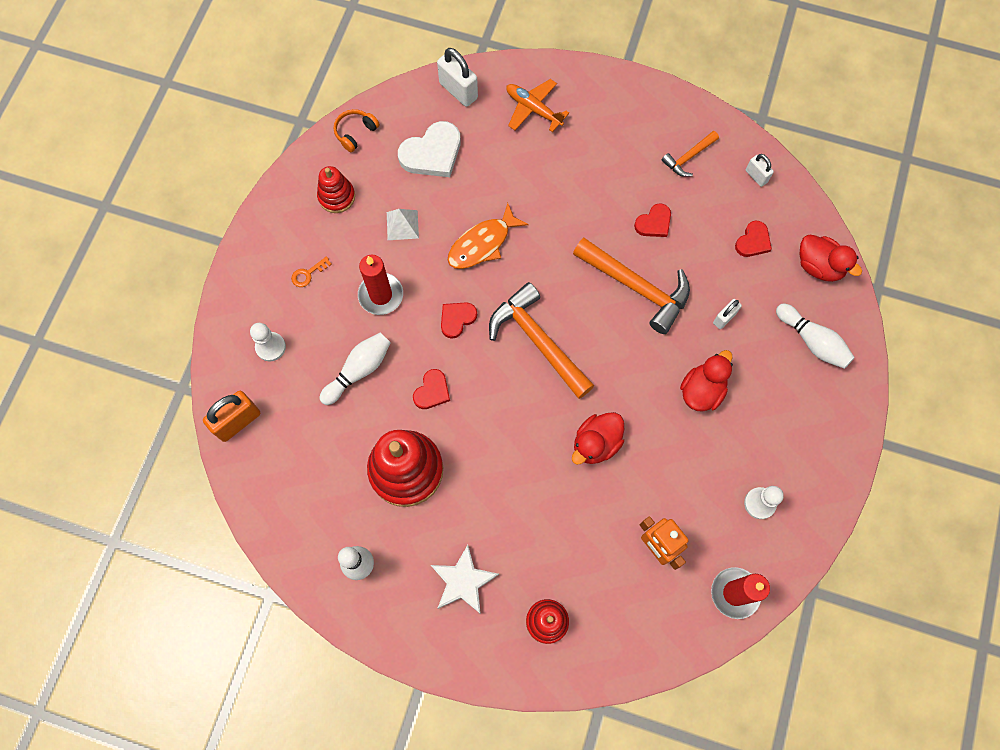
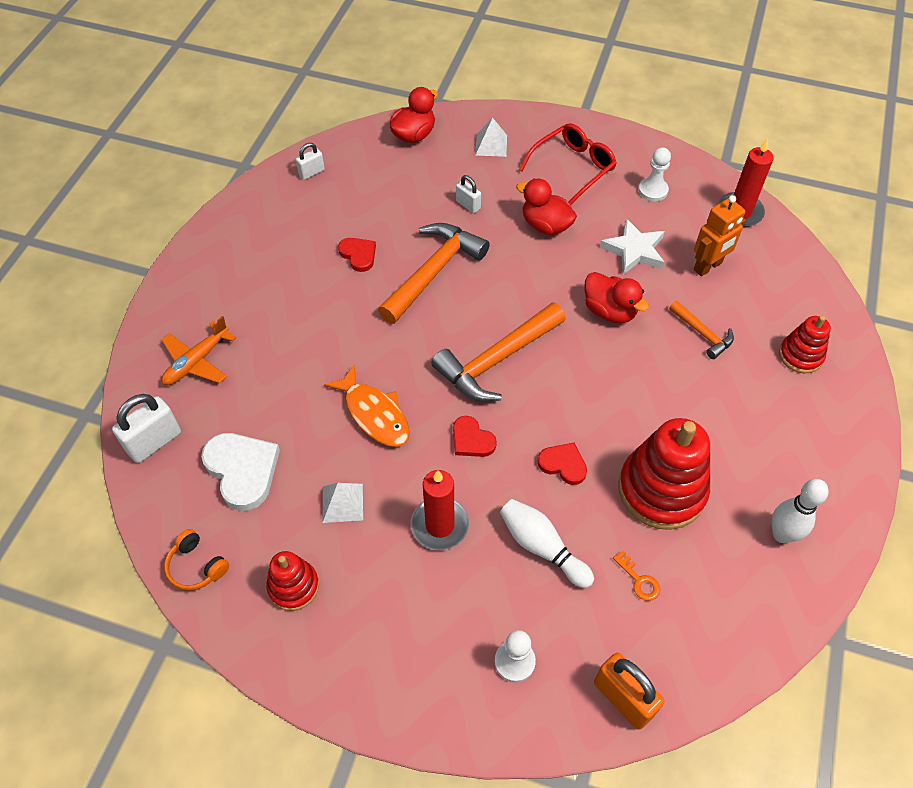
camera: 90 degrees left, 15 degrees down
(308, 274) = (408, 618): orange key -> orange key (639, 580)
(463, 581) = (777, 430): white star -> white star (634, 250)
(688, 157) = (283, 223): orange hammer -> orange hammer (702, 333)
(753, 241) = (385, 179): red heart -> none
(785, 422) = (572, 168): none -> red glasses
(812, 341) = (491, 145): white bowling pin -> white pyramid

